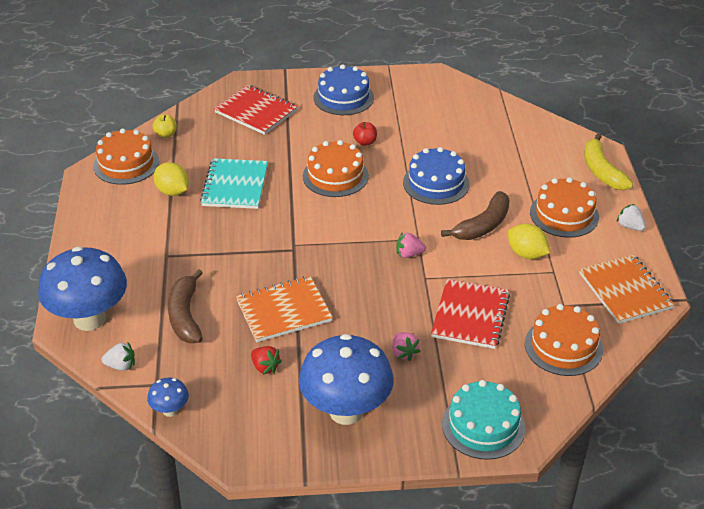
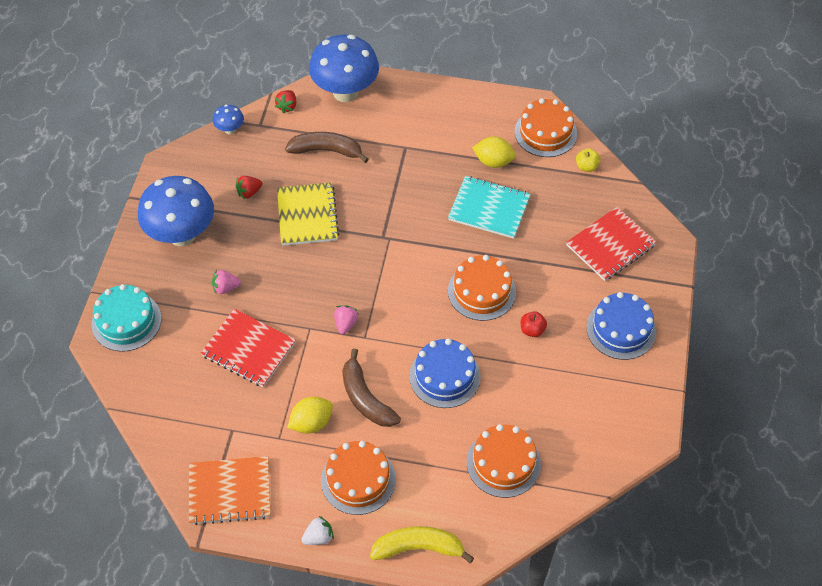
camera: 105 degrees right, 15 degrees up
(121, 366) = (287, 106): white strawberry -> red strawberry
(173, 191) = (493, 161): yellow lemon -> yellow lemon turned 45 degrees clockwise
(283, 311) = (307, 215): orange notebook -> yellow notebook
(563, 346) = (183, 410): orange cake -> orange cake (503, 463)

